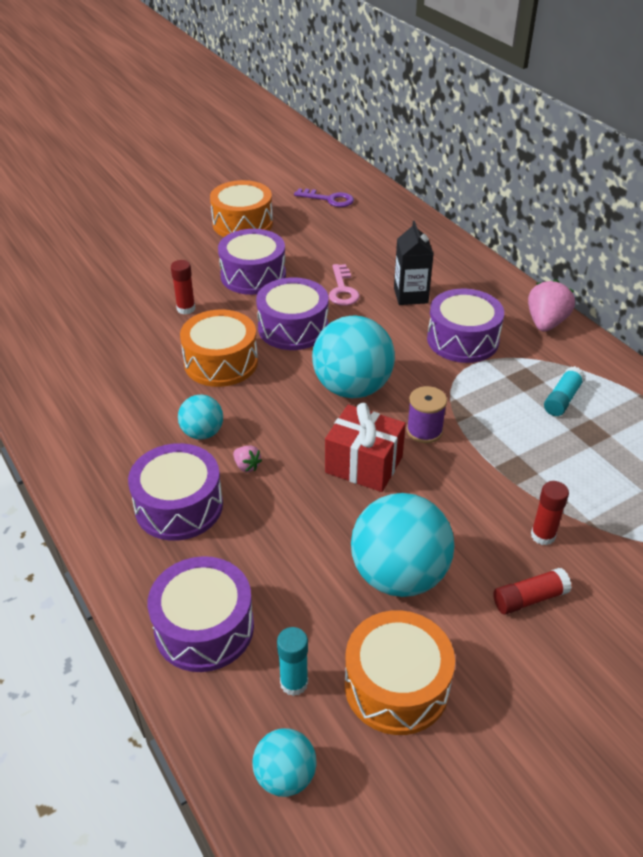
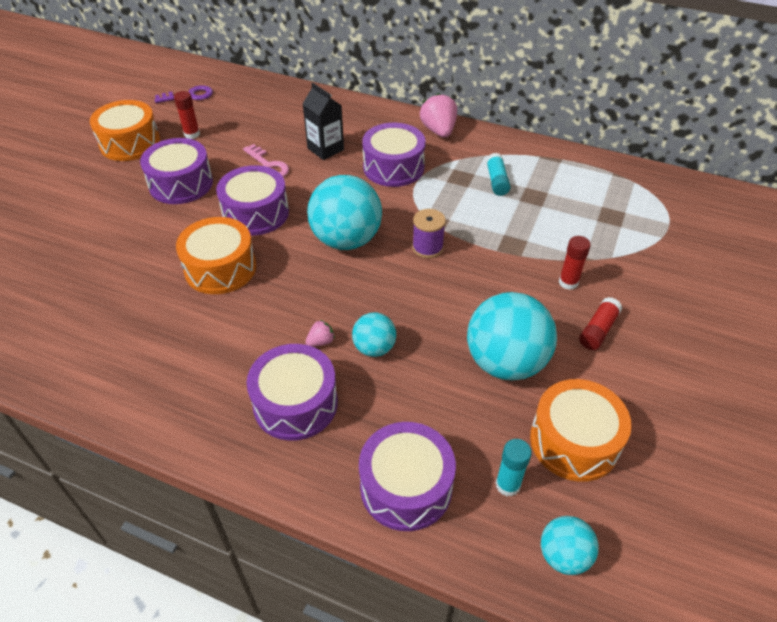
camera: 35 degrees left, 5 degrees up
(186, 309) = (146, 236): red glue stick -> red glue stick (192, 134)
(202, 433) = (259, 334): turquoise ball -> turquoise ball (374, 348)
(247, 466) = (321, 341): pink strawberry -> pink strawberry turned 45 degrees counterclockwise
(364, 464) = (408, 294): red gift -> none

